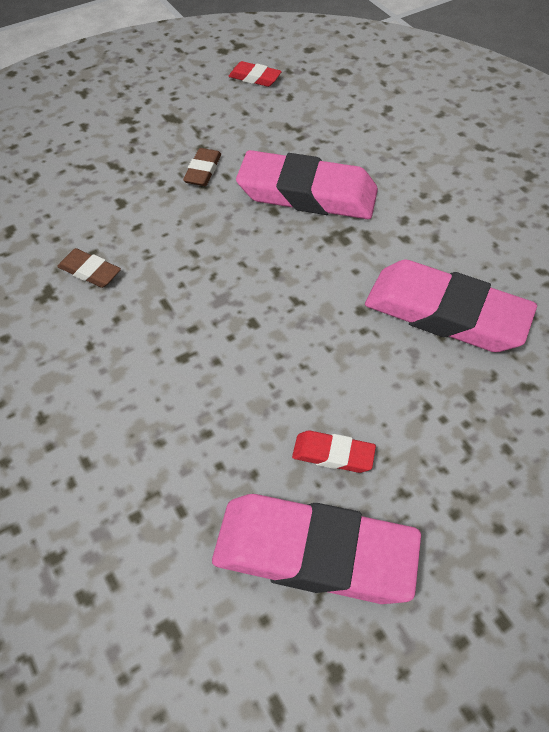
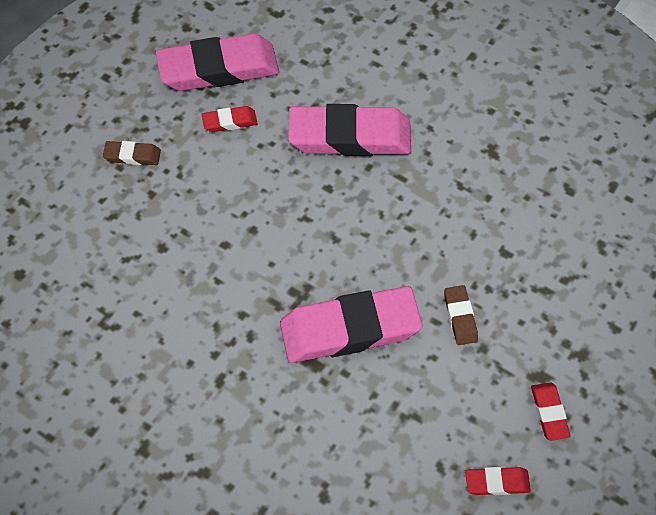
camera: 155 degrees right, 5 degrees up
(90, 271) = (475, 179): brown eraser -> brown eraser (132, 156)
(184, 97) = (549, 413): none -> red eraser
(445, 313) = (186, 251): pink eraser -> pink eraser (349, 137)

